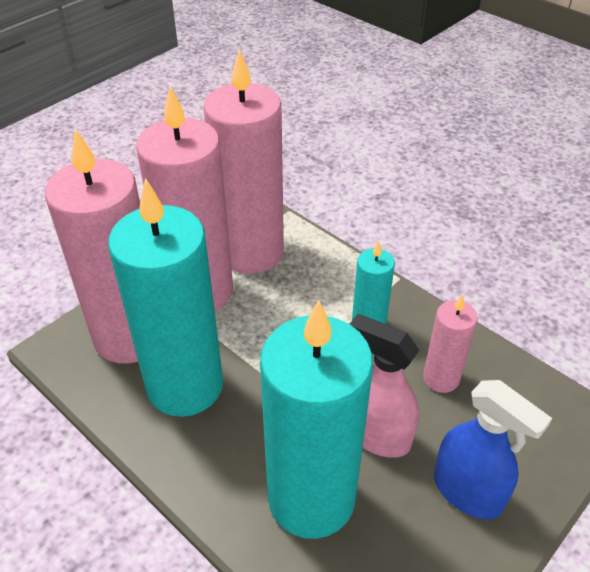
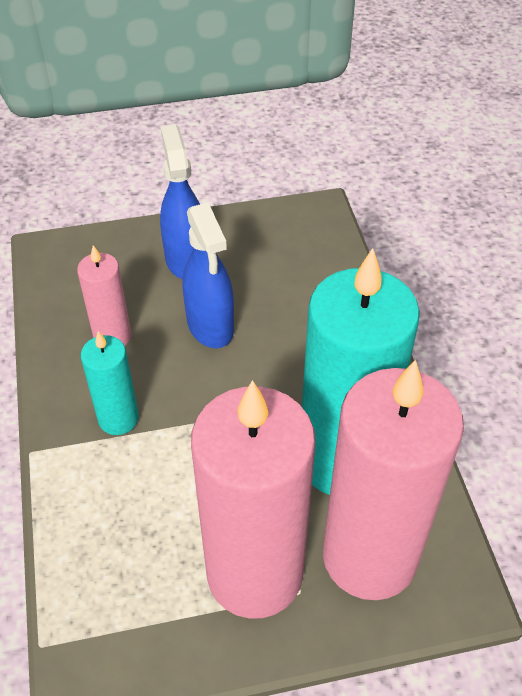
camera: 145 degrees left, 5 degrees up
(251, 252) = (149, 598): pink candle -> none
(311, 498) = (299, 313): turquoise candle -> none
(376, 435) = (210, 326): pink spray bottle -> blue spray bottle

